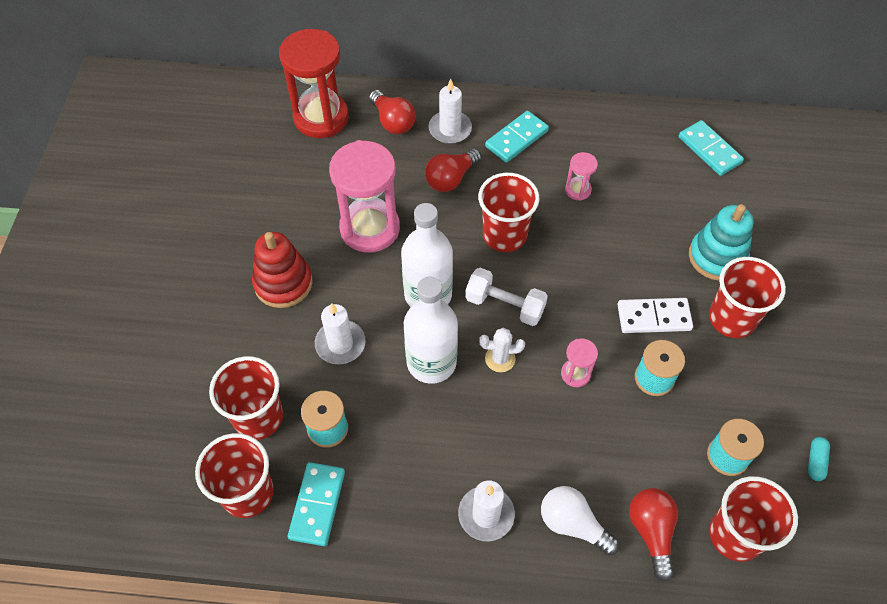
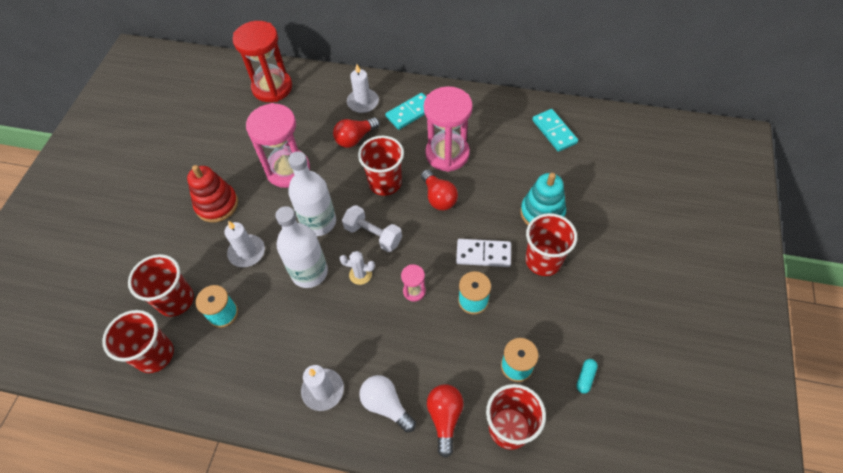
camera: 10 degrees right, 0 degrees up
(317, 505) = (202, 369): turquoise domino -> none
(393, 121) = (323, 94): red light bulb -> red light bulb (439, 197)
(578, 190) = (447, 154): pink hourglass -> pink hourglass, size x2.22

